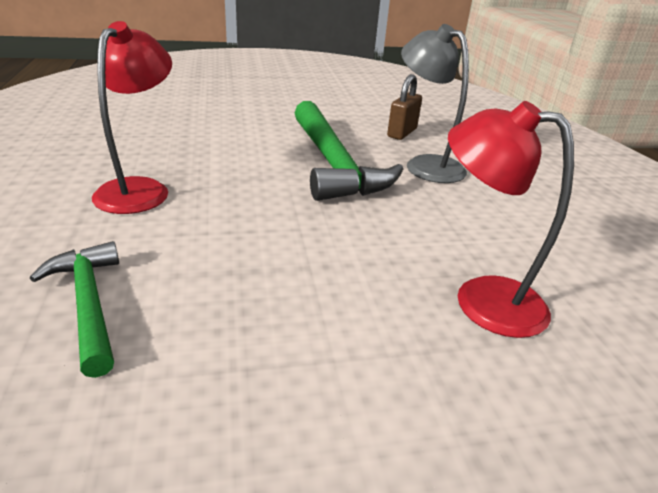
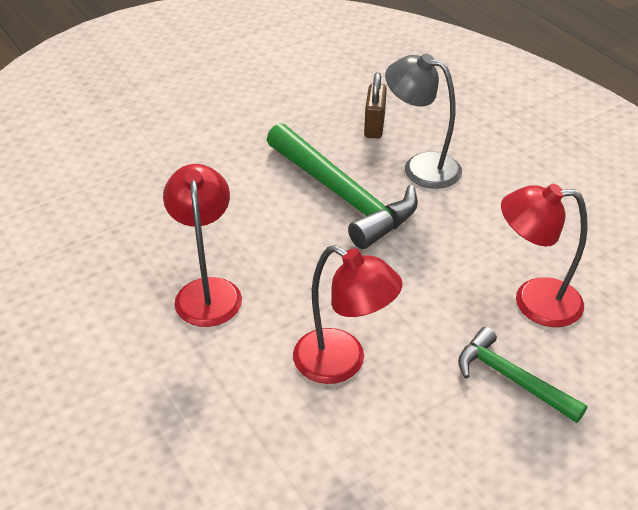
camera: 20 degrees left, 10 degrees up
(88, 304) = (281, 411): green hammer -> green hammer (511, 379)
(203, 283) = (342, 363): none -> red lamp

